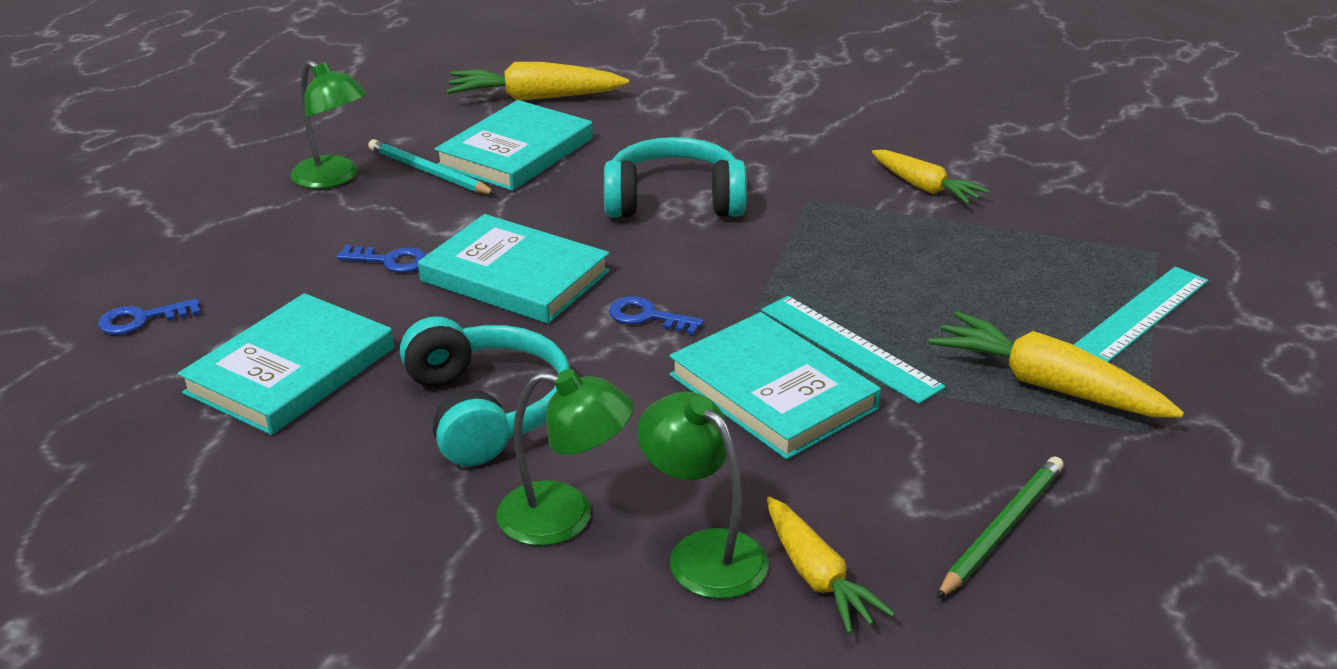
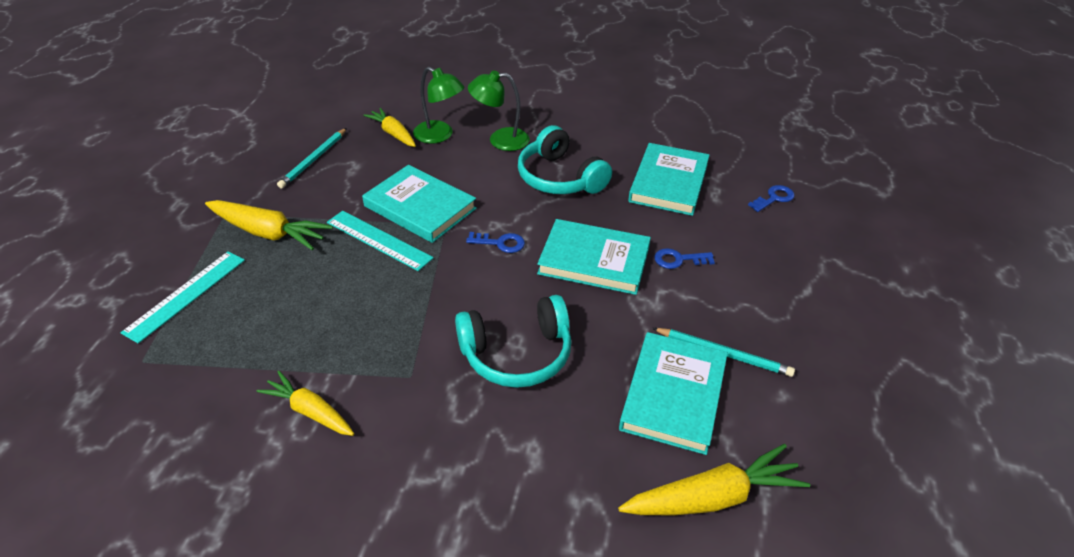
camera: 165 degrees right, 10 degrees up
(334, 178) = (787, 332): green lamp -> none
(1001, 529) = (314, 160): green pencil -> turquoise pencil

